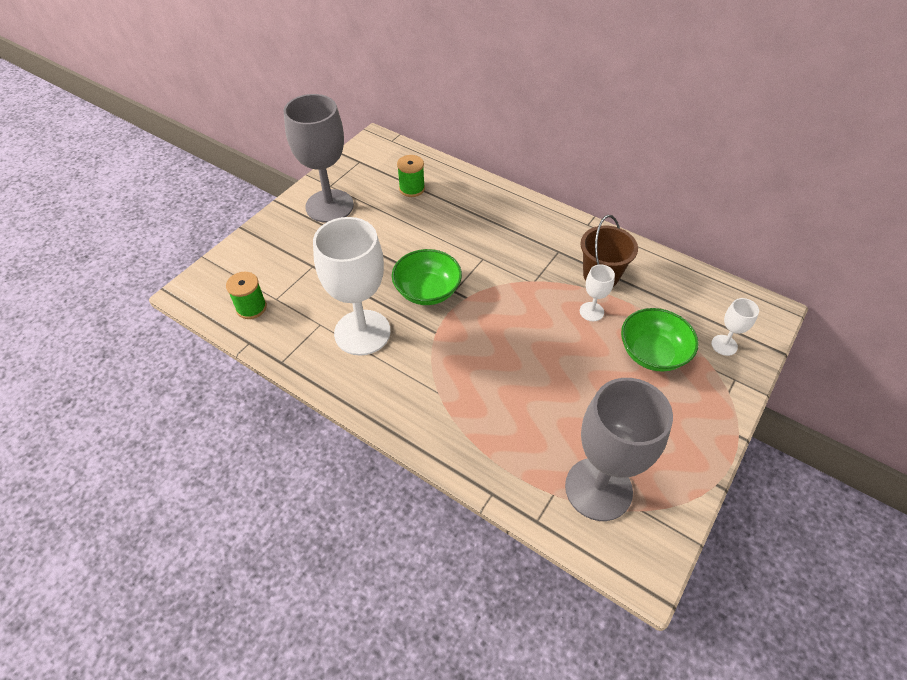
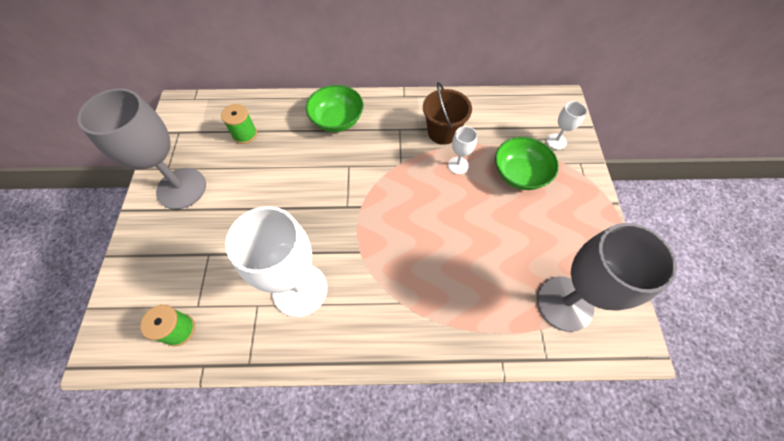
camera: 35 degrees left, 10 degrees up
(427, 291) = (326, 219): green bowl -> green bowl (337, 120)

